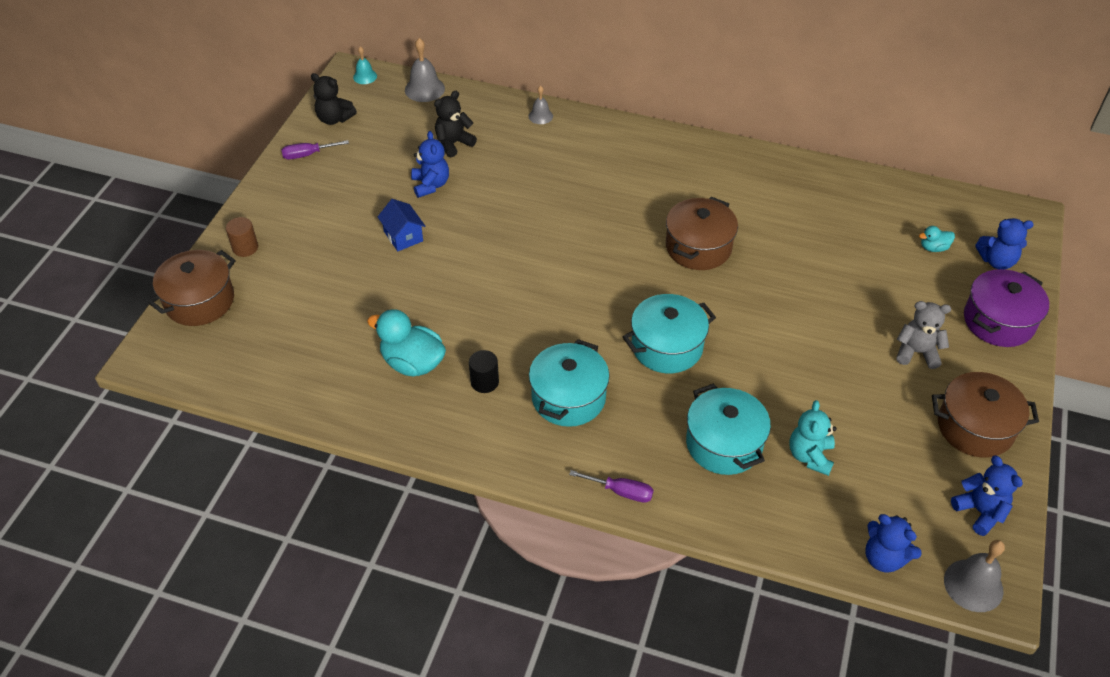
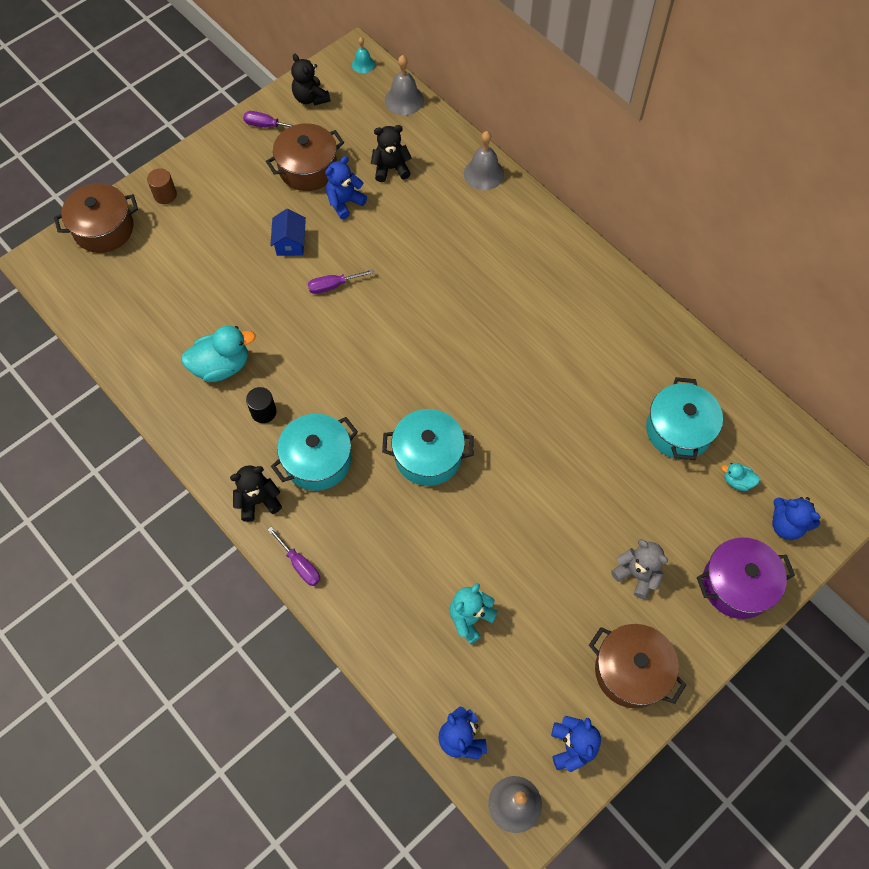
camera: 30 degrees right, 15 degrees up
(412, 363) = (221, 366): turquoise duck -> turquoise duck turned 105 degrees clockwise
(430, 185) = (344, 202): blue teddy bear -> blue teddy bear turned 150 degrees counterclockwise
(471, 253) = (333, 286): none -> purple screwdriver
(538, 458) = (258, 501): none -> black teddy bear
(540, 116) = (483, 173): grey bell -> grey bell, size x1.66
(698, 247) = (524, 374): brown pot -> brown pot (308, 168)
(724, 444) = (409, 568): turquoise pot -> turquoise pot (678, 430)

